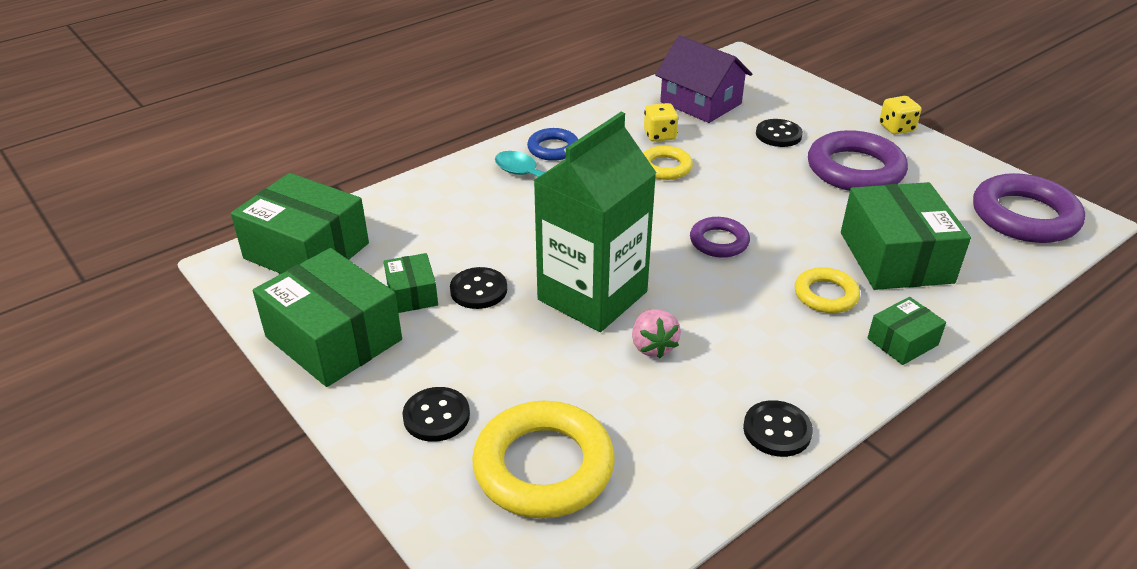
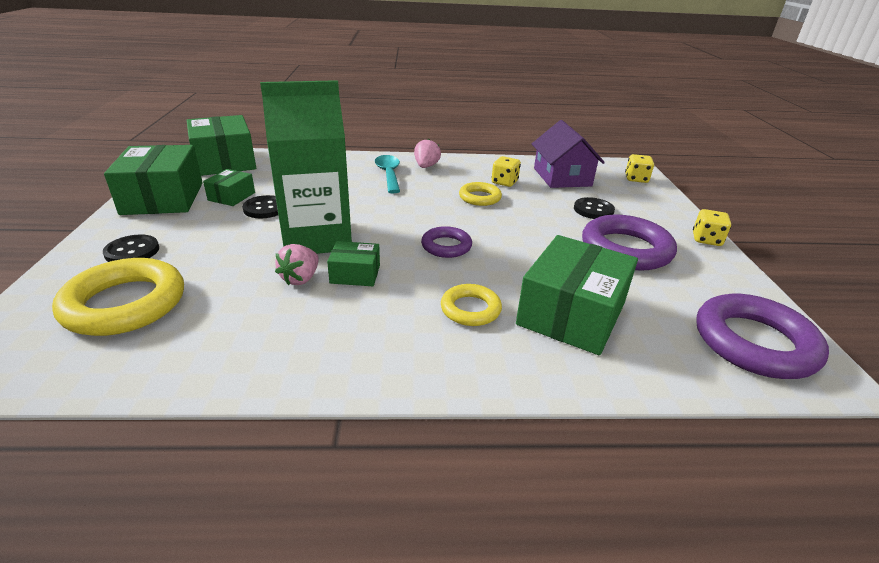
camera: 35 degrees right, 5 degrees down
(553, 148) = (426, 166): blue ring -> pink strawberry
(765, 76) = (636, 179): none -> yellow dice
(777, 430) = (283, 369): black button -> none
(902, 342) = (481, 370): green box -> green box (355, 274)

